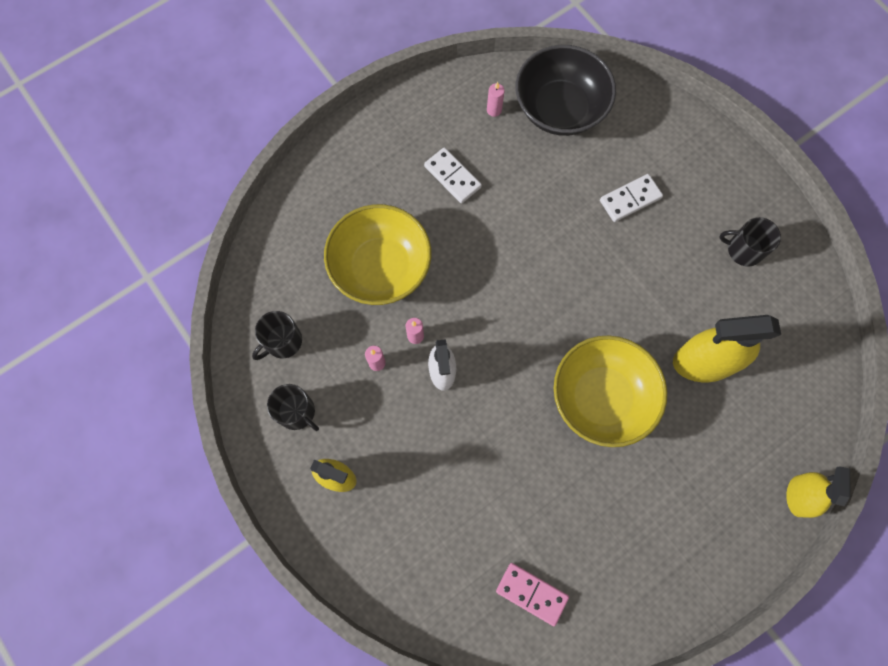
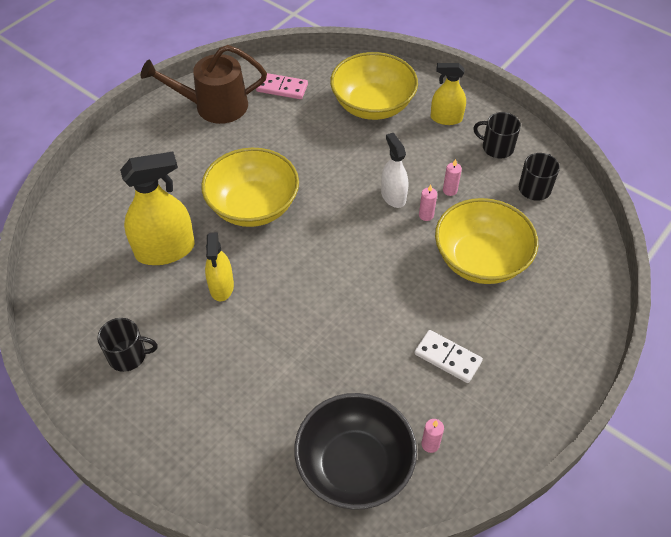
camera: 165 degrees right, 20 degrees down
(421, 526) = (372, 105): none -> yellow bowl
(627, 581) = (214, 106): none -> brown watering can
(630, 199) = (254, 379): white domino -> none
(798, 496) = (82, 177): yellow spray bottle -> yellow spray bottle (221, 286)

